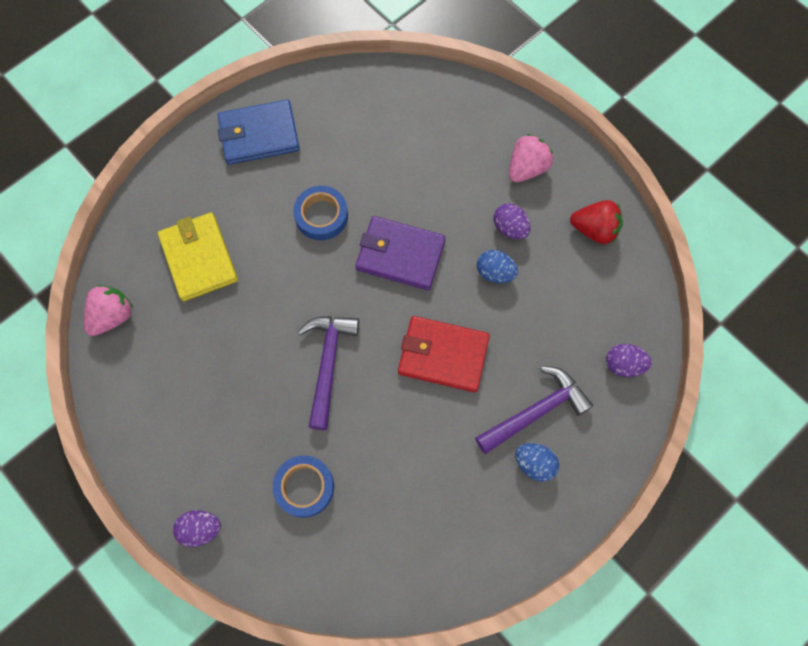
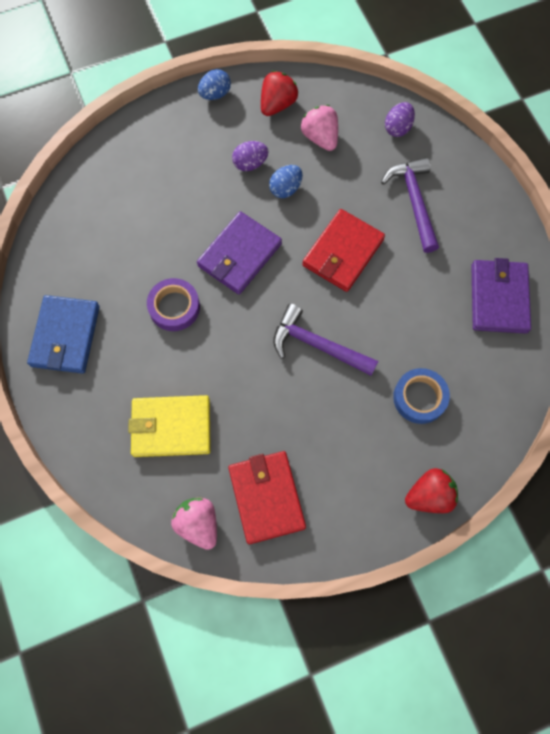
camera: 70 degrees left, 0 degrees up
(155, 368) = (266, 497): none -> red wallet
(201, 529) = (429, 495): purple egg -> red strawberry
(321, 216) = (174, 307): blue tape -> purple tape
(452, 541) = (498, 298): none -> purple wallet
(527, 168) = (201, 131): pink strawberry -> pink strawberry (320, 137)
(534, 464) = (455, 218): blue egg -> blue egg (215, 94)

